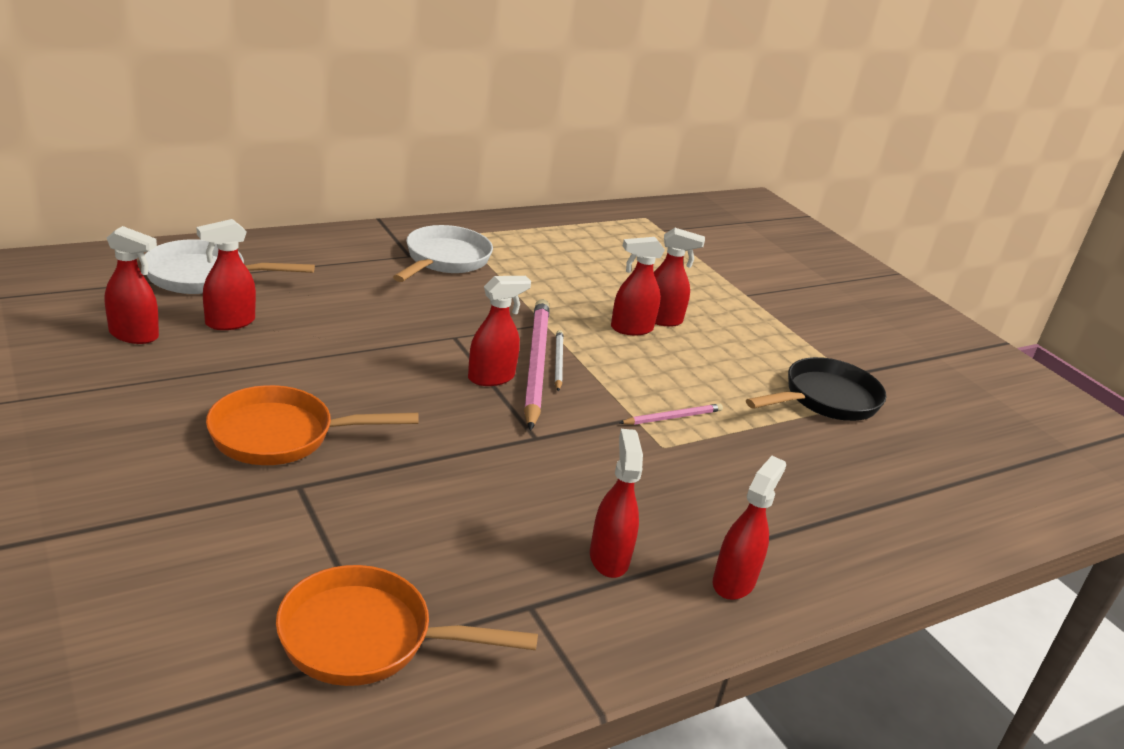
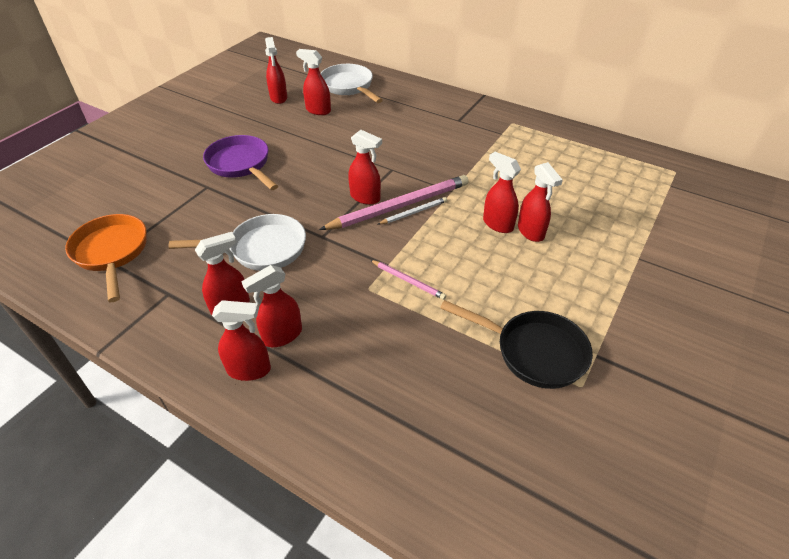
camera: 65 degrees right, 15 degrees up
(281, 436) = (241, 165): orange pan -> purple pan
(444, 260) = (472, 131): white pan -> white pan (262, 249)
(694, 536) = (282, 335): none -> red spray bottle

